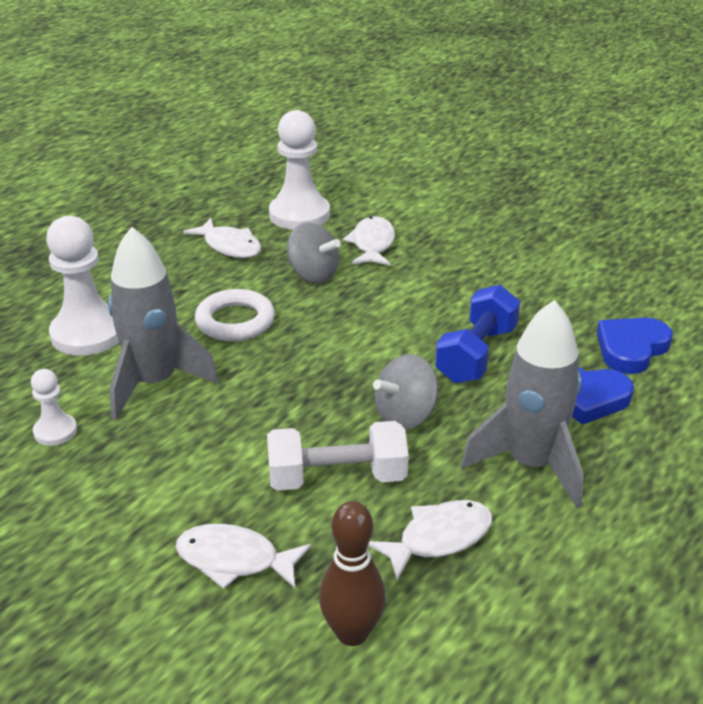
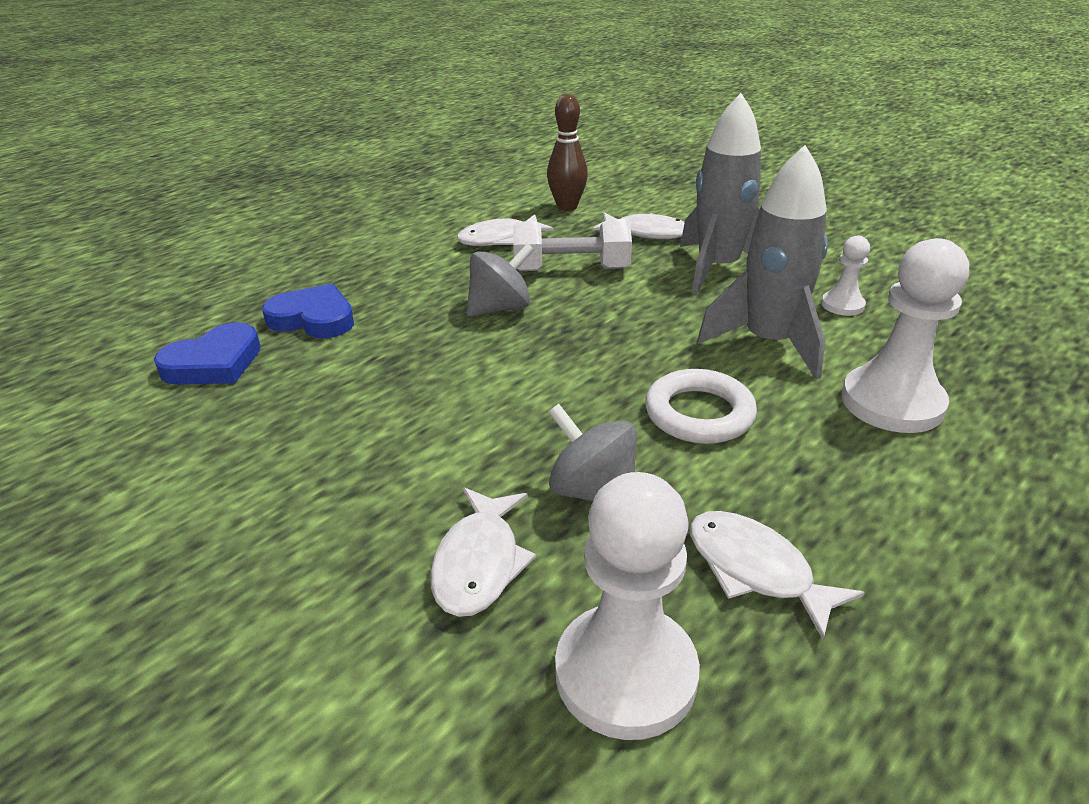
camera: 175 degrees left, 0 degrees up
(476, 354) = (398, 362): blue dumbbell -> none
(531, 464) = (404, 273): grey rocket -> grey rocket (718, 269)

